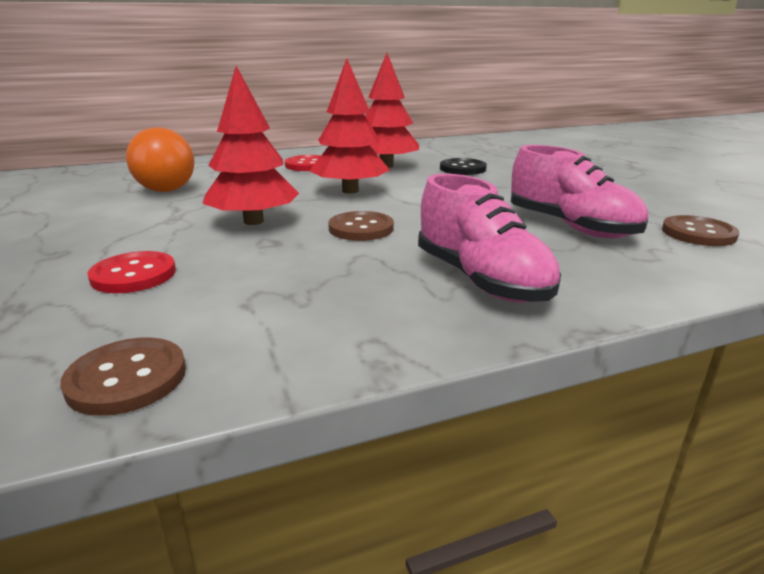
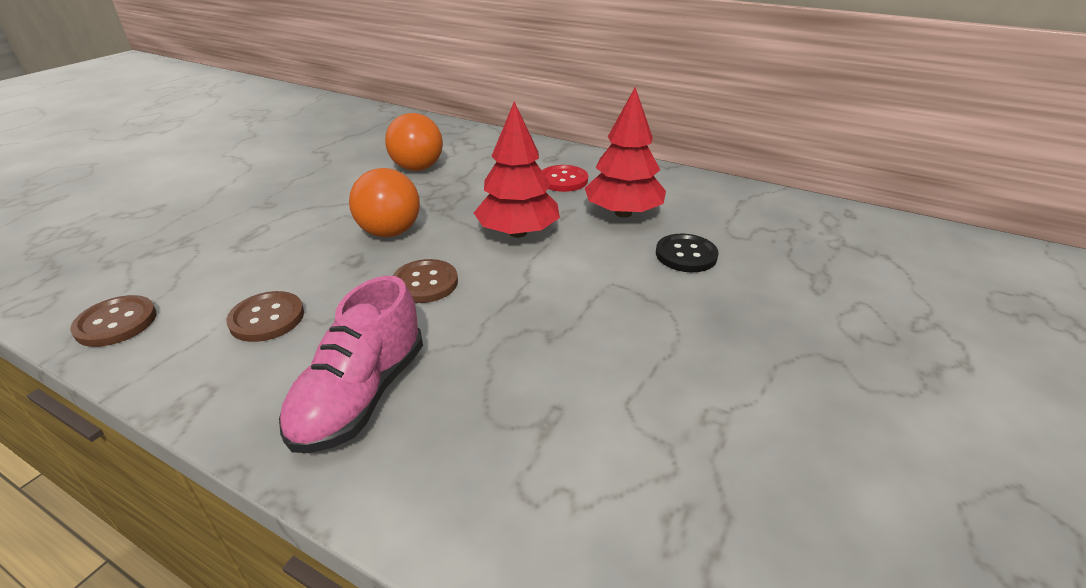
camera: 50 degrees right, 10 degrees up
(134, 275) = (253, 246): red button -> none
(253, 221) = (390, 232): red tree -> orange ball
(571, 227) = (571, 401): pink shoe -> none
(698, 233) = (674, 521): brown button -> brown button (267, 318)

